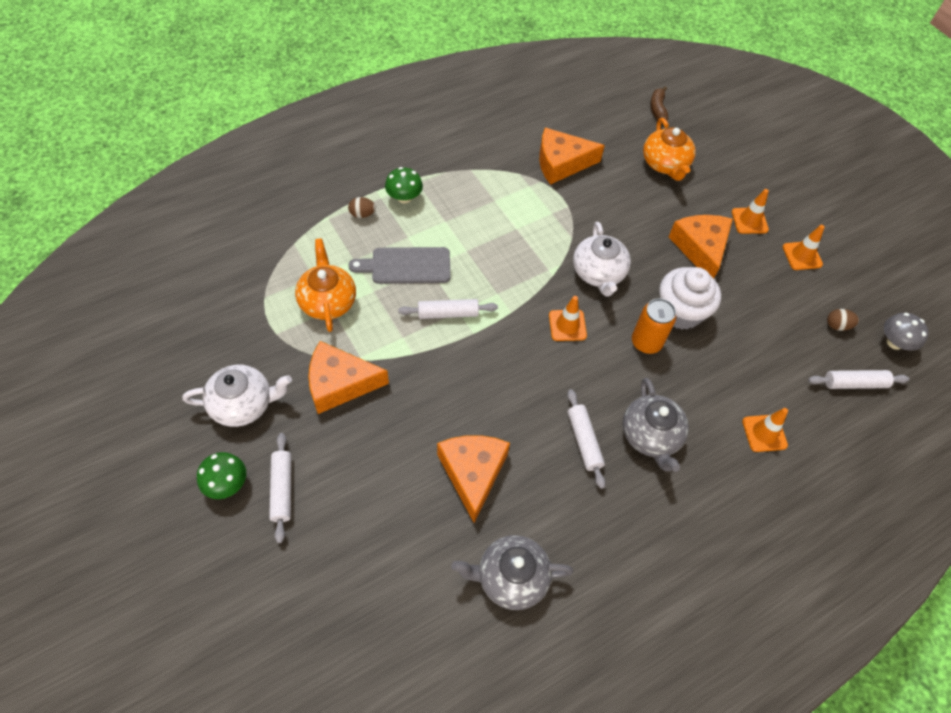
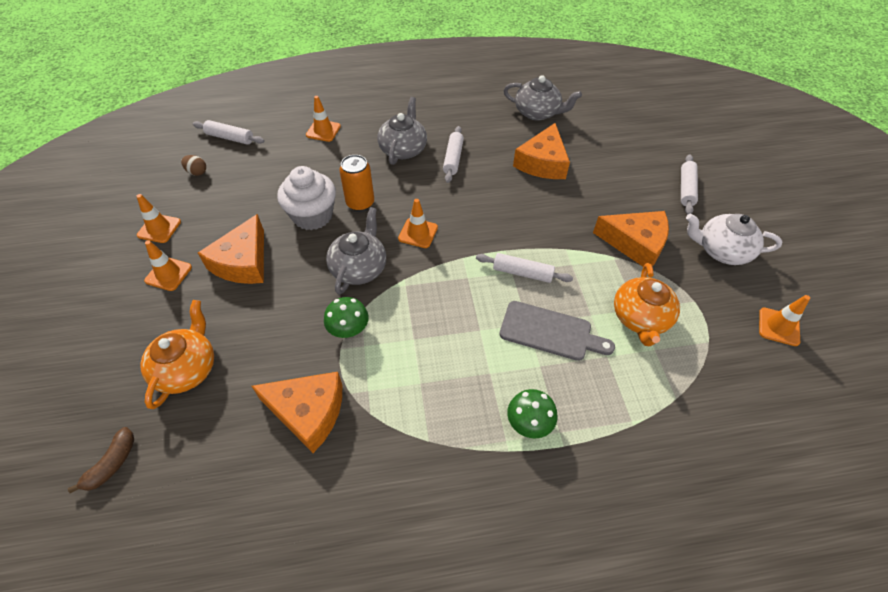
camera: 155 degrees left, 5 degrees down
(195, 331) = (778, 327): none -> orange traffic cone
(227, 484) = (729, 202): green mushroom -> green mushroom (348, 329)
(362, 214) = (587, 414): brown egg -> none
(598, 273) = (359, 268): white teapot -> grey teapot
(894, 342) = (169, 151): grey mushroom -> none

